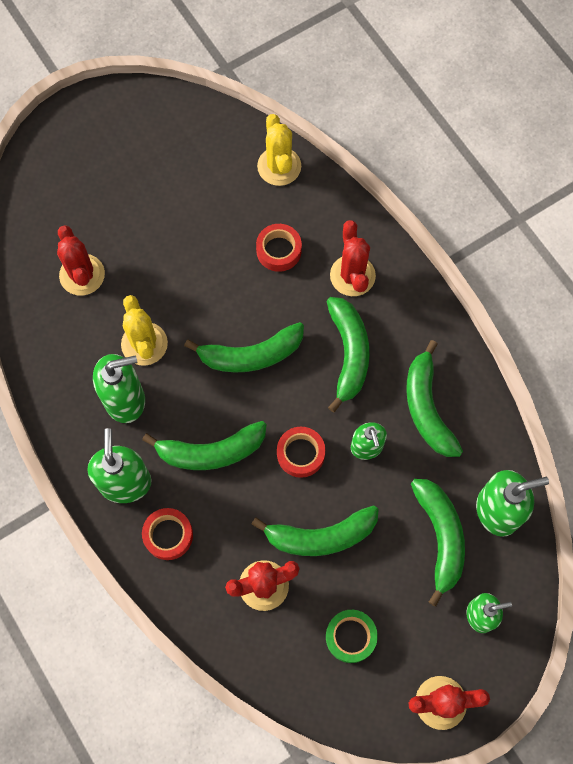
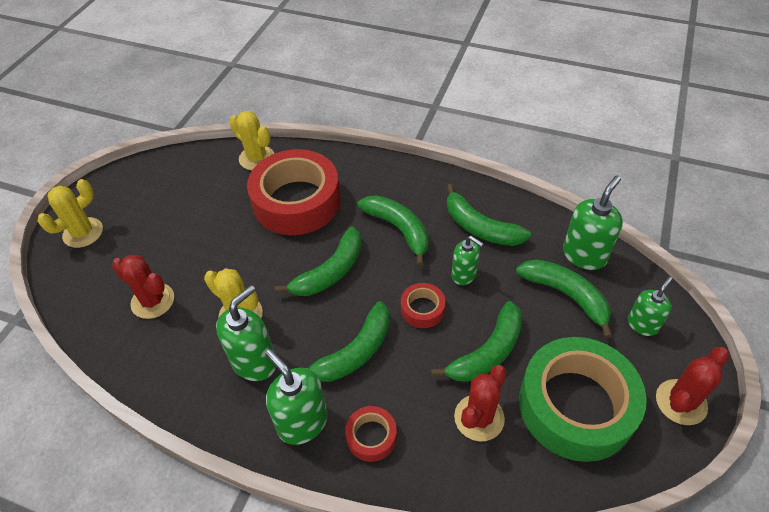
camera: 35 degrees left, 20 degrees down
(66, 151) = (83, 233): none -> yellow cactus
(278, 250) = (296, 201): red tape -> red tape, size x2.30
(350, 637) = (576, 405): green tape -> green tape, size x2.30
(352, 276) = (360, 186): red cactus -> none

